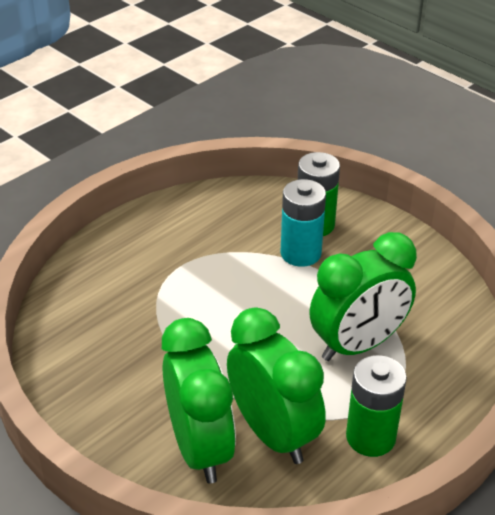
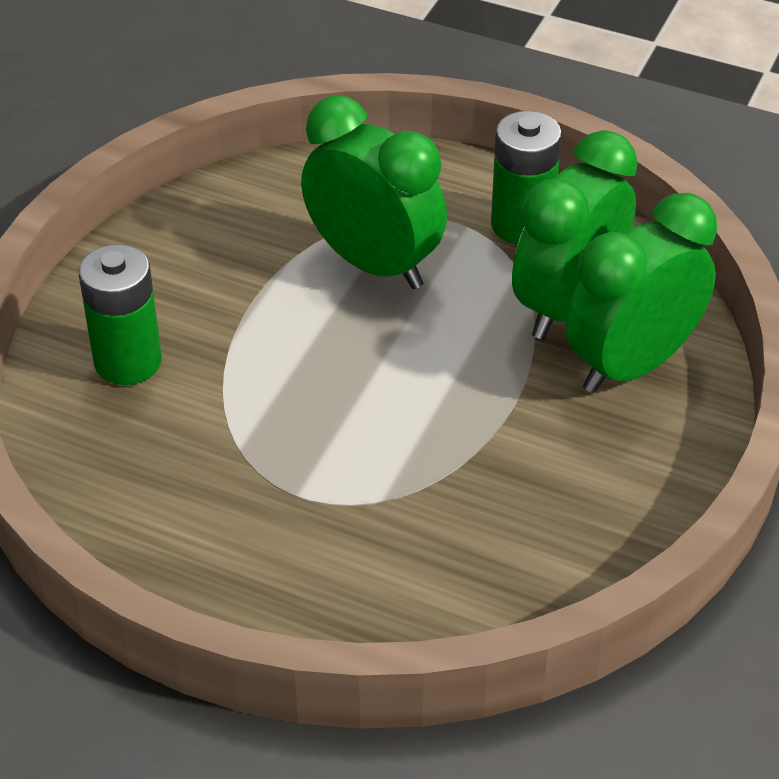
camera: 110 degrees left, 5 degrees up
(300, 253) = (206, 361): turquoise battery -> none

